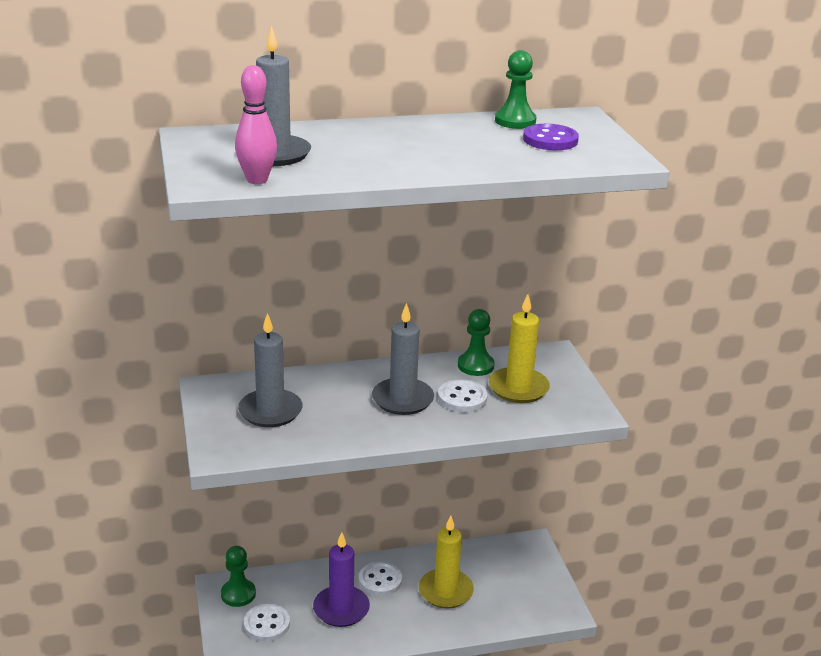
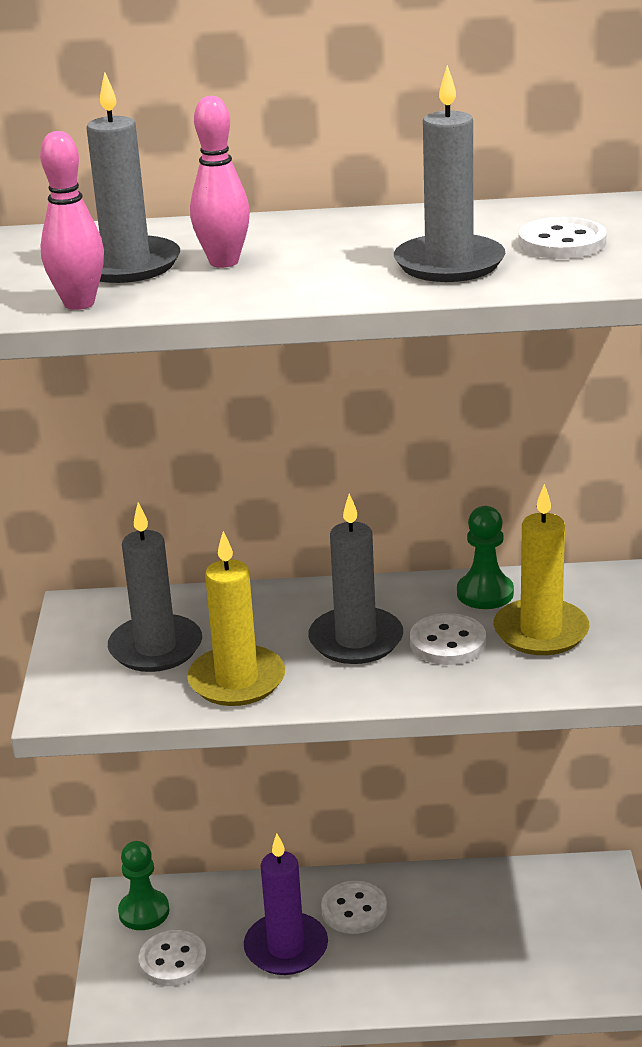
camera: 15 degrees right, 0 degrees up
(339, 152) = (224, 262): none -> pink bowling pin
(445, 591) = (449, 935): yellow candle -> yellow candle (237, 680)
(487, 153) = (449, 264): none -> grey candle
(515, 121) = (521, 214): green pawn -> none
(550, 140) = (562, 243): purple button -> white button

